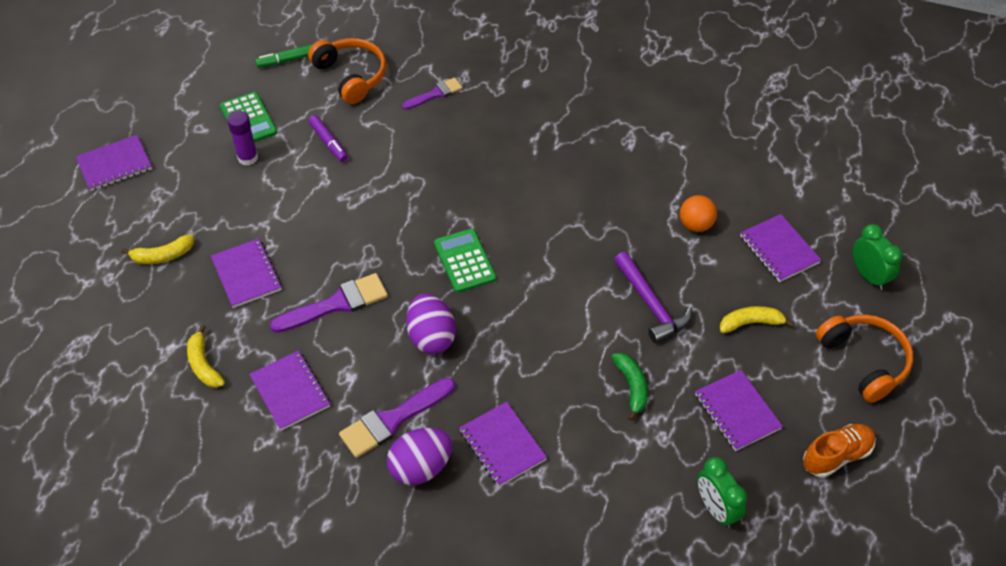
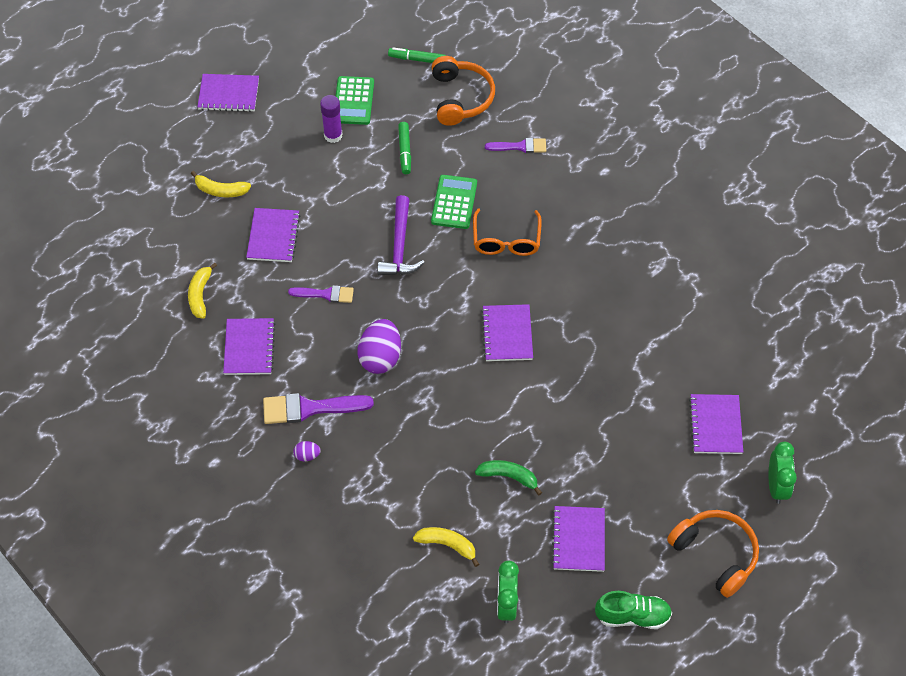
camera: 30 degrees right, 5 degrees up
(328, 142) = (404, 151): purple marker -> green marker
(336, 304) = (325, 294): purple brush -> purple brush, size x0.62
(421, 467) = (307, 455): purple egg -> purple egg, size x0.46
(464, 261) = (447, 307): green calculator -> green calculator (454, 202)
(479, 177) = (506, 240): none -> orange glasses
(502, 445) = (378, 470): purple notebook -> purple notebook (507, 334)
(632, 387) = (509, 477): green banana -> green banana turned 90 degrees counterclockwise
(651, 304) = (572, 418): purple hammer -> purple hammer (399, 246)
(695, 225) = (659, 369): orange ball -> none
(751, 323) = (644, 475): yellow banana -> yellow banana (447, 545)
(836, 456) = (632, 616): orange shoe -> green shoe
(864, 361) = (715, 554): orange headphones -> orange headphones turned 45 degrees counterclockwise

